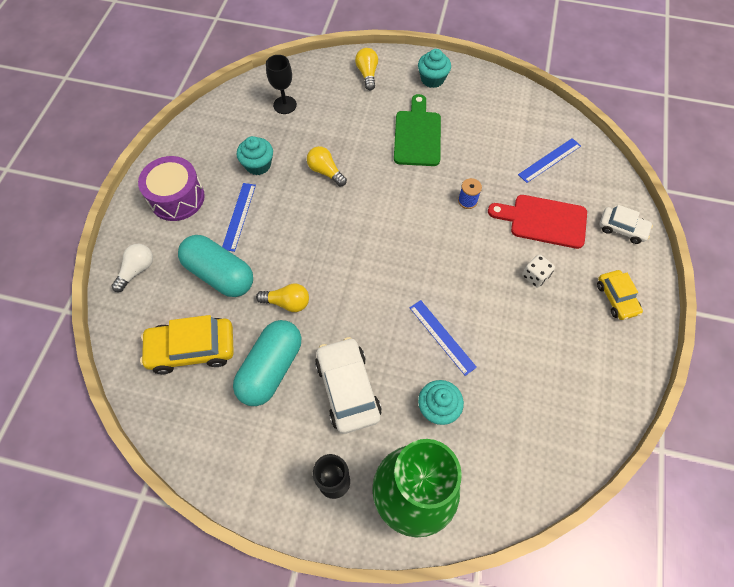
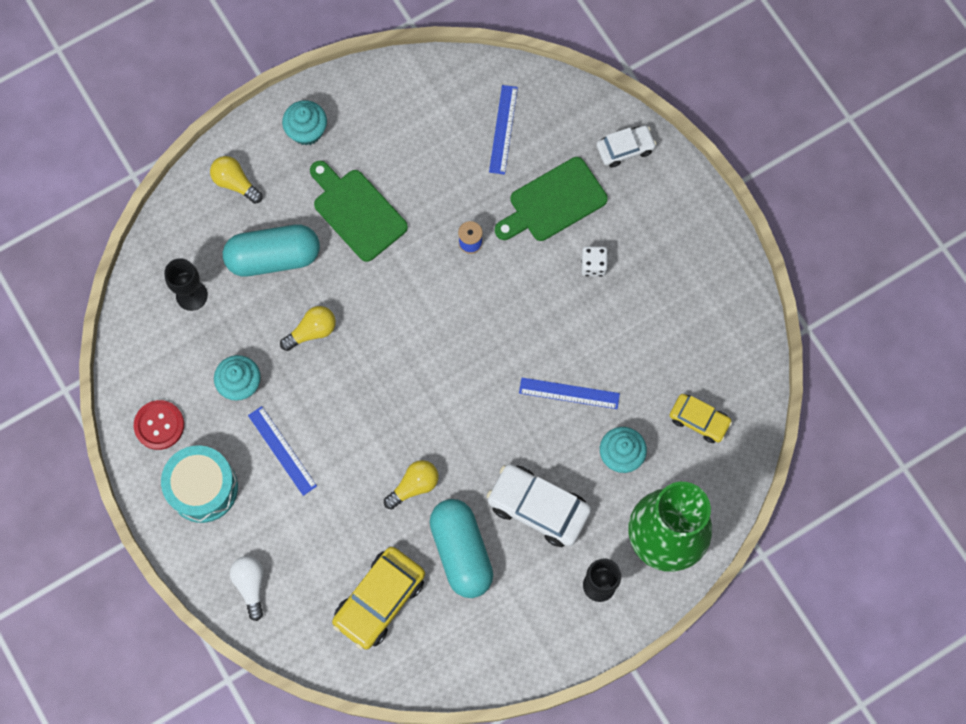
camera: 45 degrees left, 10 degrees up
(177, 198) = (203, 488): purple drum -> turquoise drum
(195, 149) = (159, 425): none -> red button
(220, 274) = (328, 518): turquoise capsule -> turquoise capsule (273, 257)
(325, 171) = (312, 331): yellow light bulb -> yellow light bulb turned 150 degrees clockwise
(543, 221) = (553, 202): red cutting board -> green cutting board
(616, 298) = (674, 225): yellow car -> yellow car (699, 420)

